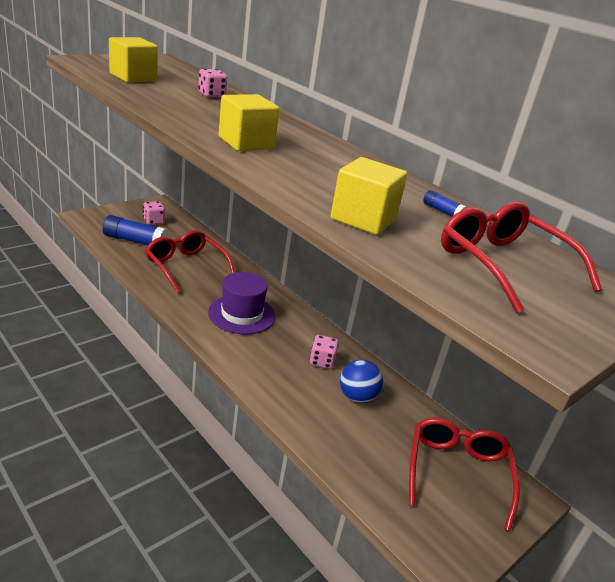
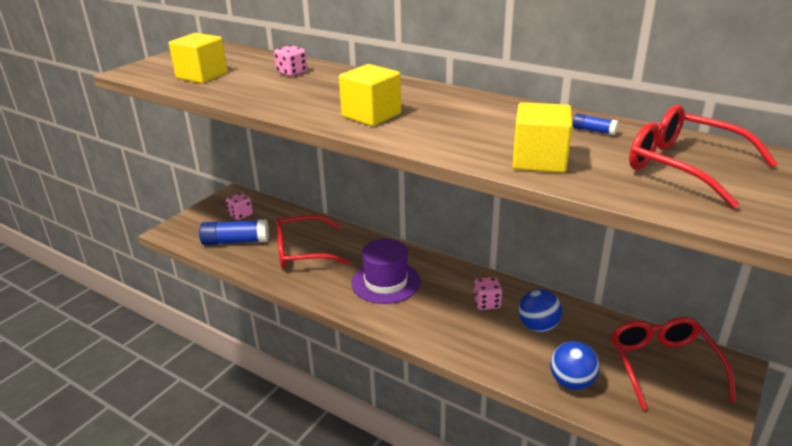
camera: 10 degrees left, 0 degrees up
(185, 266) = (302, 251): red glasses -> red glasses turned 45 degrees counterclockwise
(356, 456) = (571, 382): none -> blue ball

